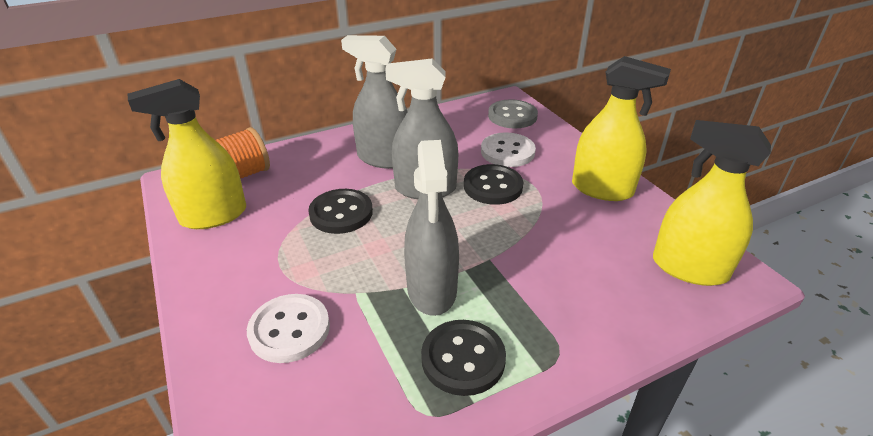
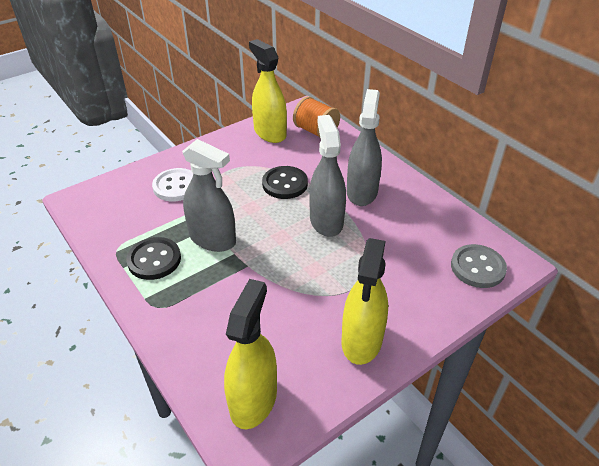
camera: 80 degrees right, 5 degrees up
(432, 289) = (212, 239): grey spray bottle -> grey spray bottle turned 135 degrees counterclockwise
(493, 186) = (342, 261): black button -> none
(507, 152) = (403, 267): white button -> none

